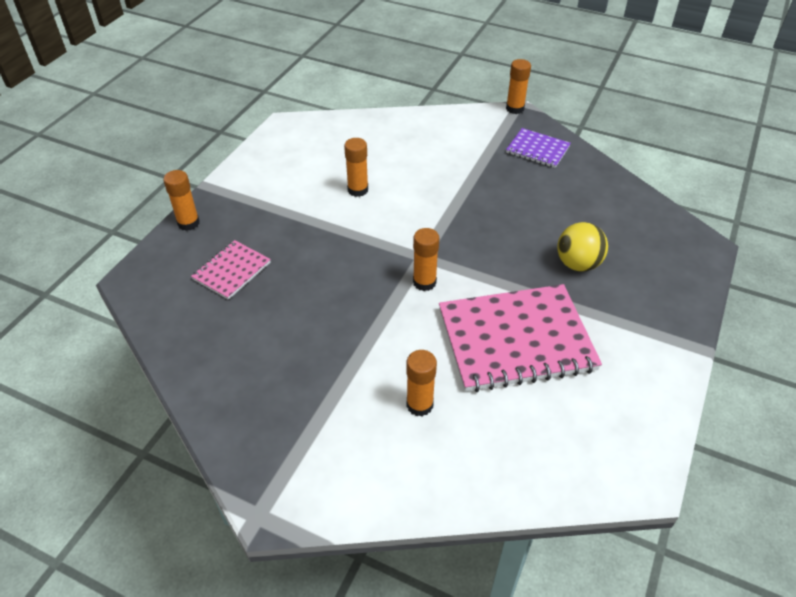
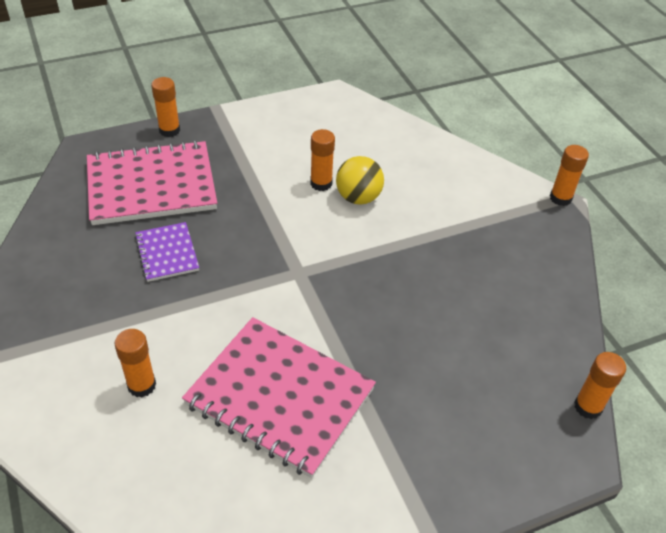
camera: 40 degrees right, 0 degrees up
(232, 271) = (151, 186): pink notebook -> pink notebook, size x1.99
(424, 282) = (272, 294): orange glue stick -> orange glue stick (588, 407)
(537, 150) = (530, 250): purple notebook -> purple notebook (167, 253)
(578, 264) = (423, 377): yellow ball -> yellow ball (358, 198)

